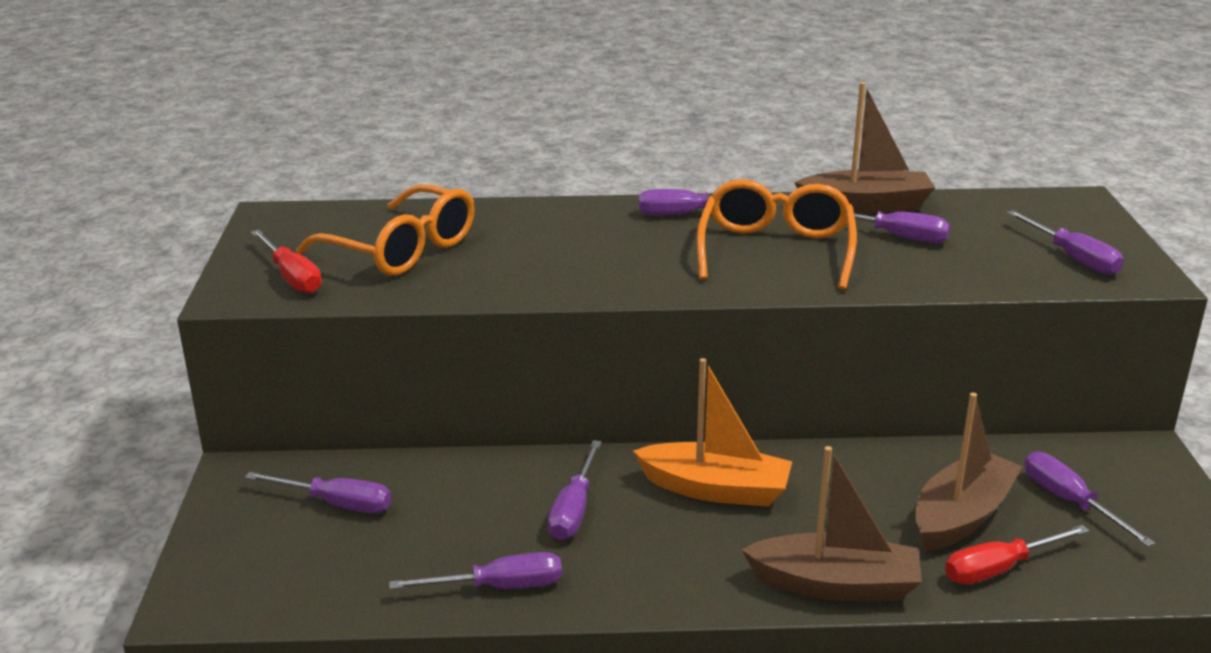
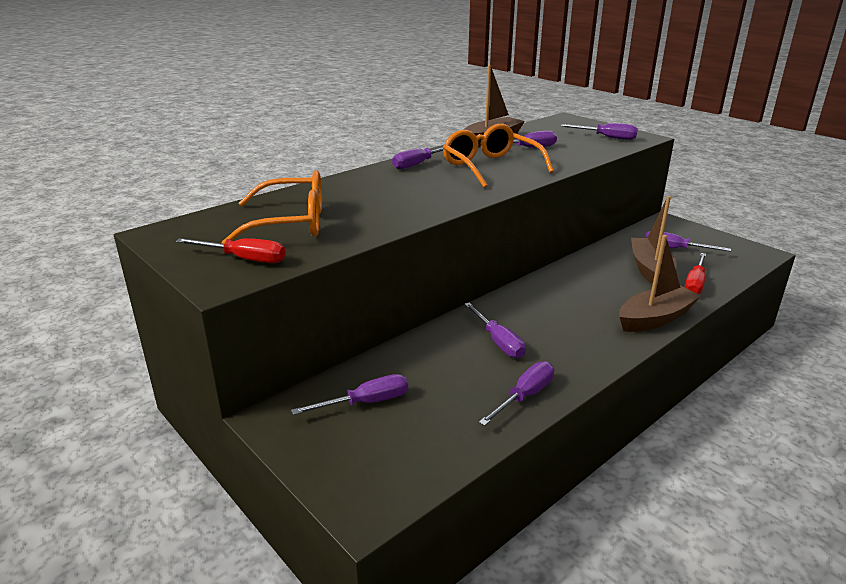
camera: 40 degrees left, 0 degrees up
(716, 489) = (545, 303): orange boat -> none

